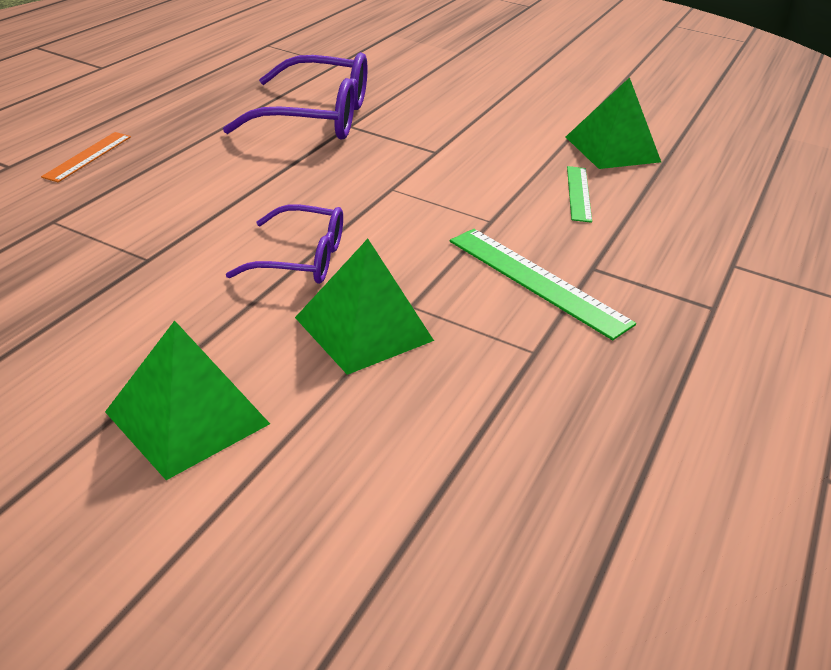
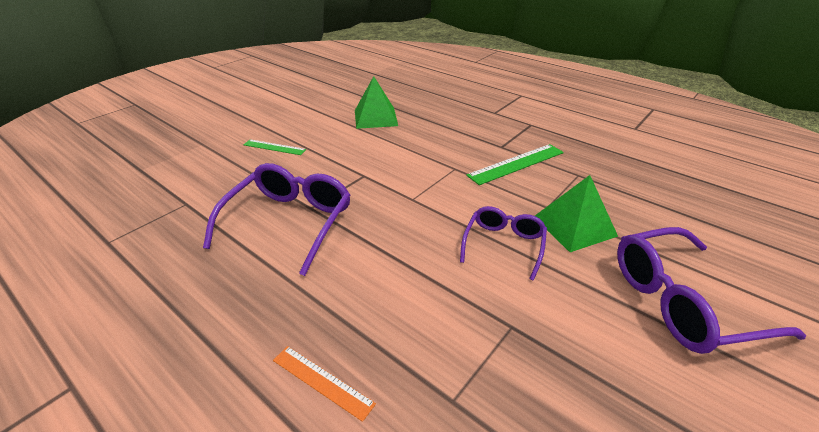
camera: 75 degrees left, 0 degrees up
(187, 417) = (682, 302): green pyramid -> purple glasses
(578, 193) = (425, 136): green ruler -> green ruler (274, 147)

